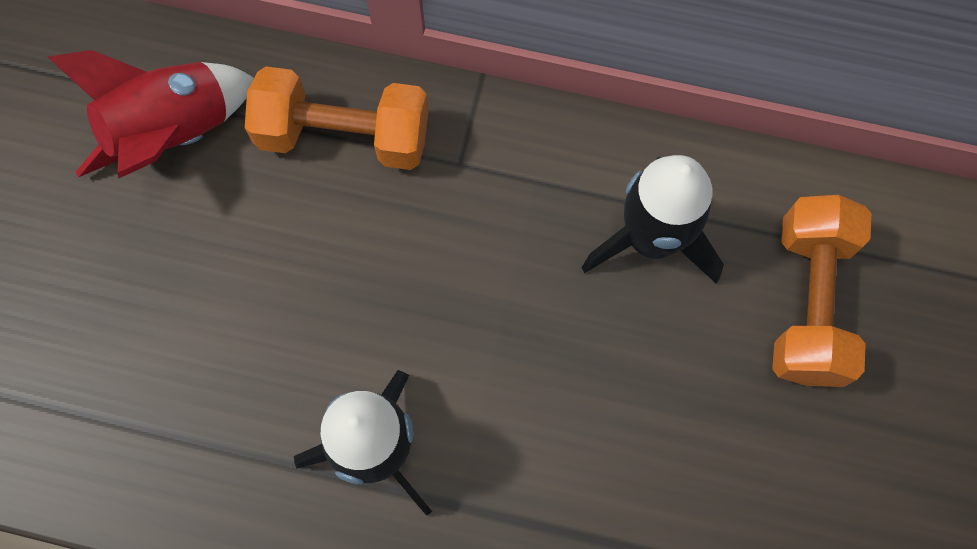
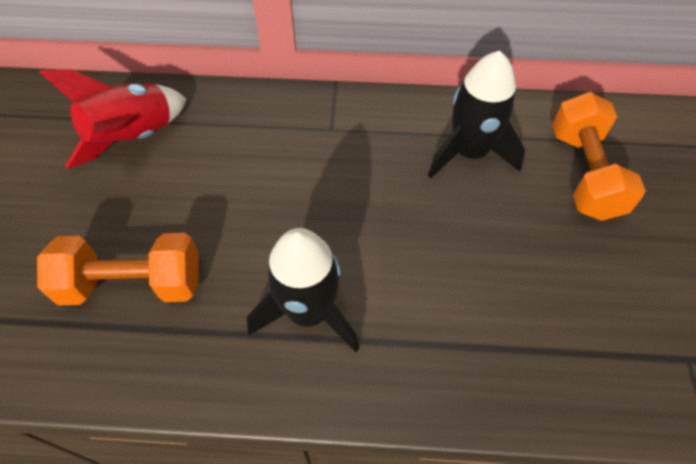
camera: 10 degrees left, 15 degrees down
(344, 135) = (251, 124): orange dumbbell -> orange dumbbell (133, 284)

